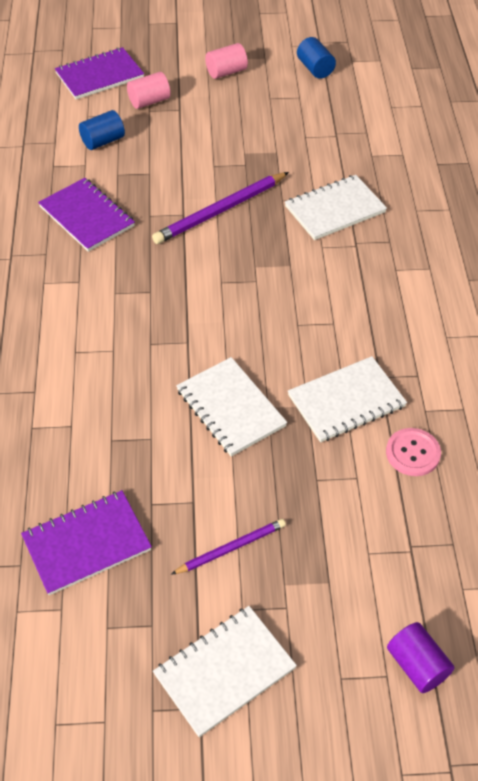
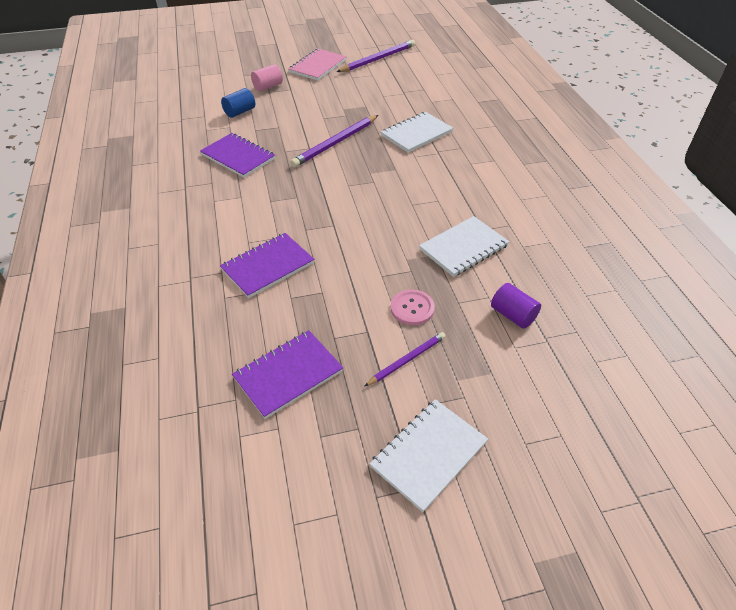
camera: 10 degrees left, 5 degrees down
(99, 75) = (229, 76): purple notebook -> purple notebook (268, 266)
(226, 72) = (317, 66): pink cylinder -> pink notebook
(230, 408) = (378, 263): white notebook -> none
(315, 69) = (378, 59): blue cylinder -> purple pencil
(412, 453) = (524, 275): pink button -> pink button (412, 308)
(417, 665) = (582, 423): purple cylinder -> purple cylinder (513, 315)

